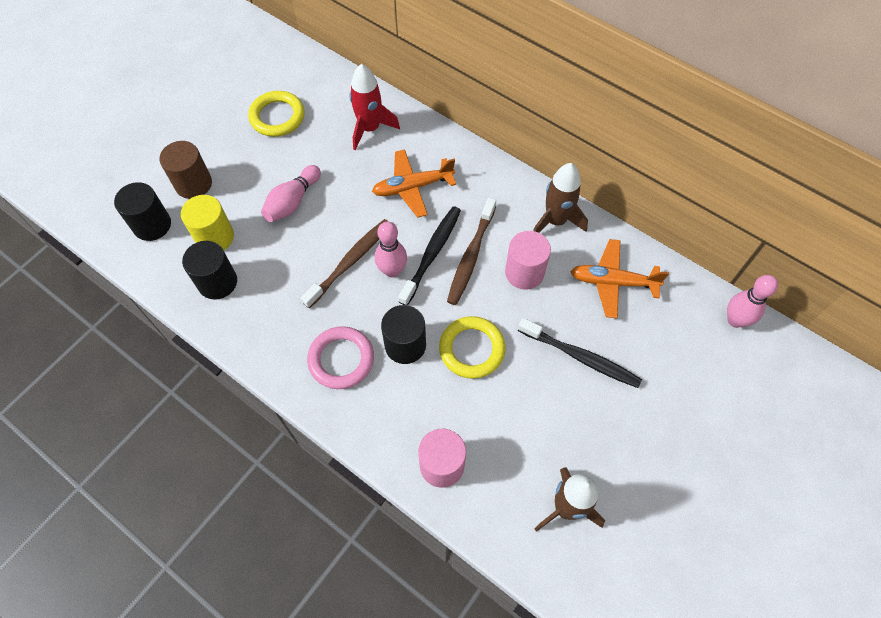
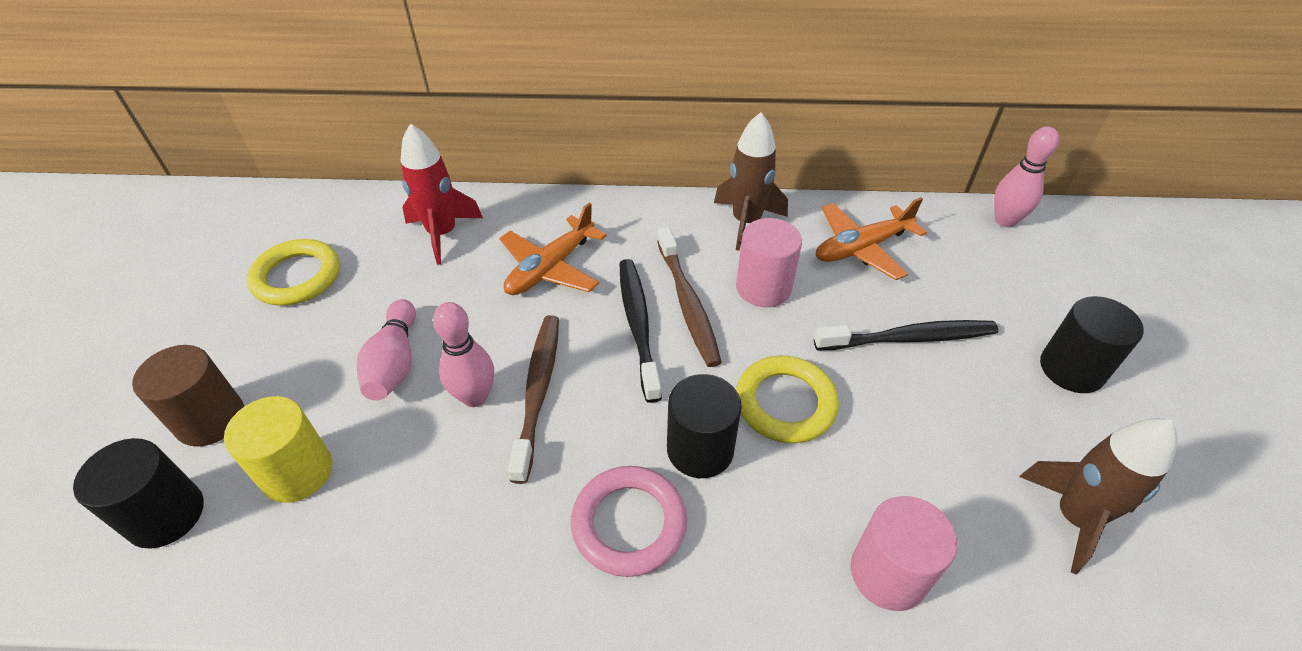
camera: 35 degrees left, 15 degrees down
(217, 282) = (346, 534): black cylinder -> black cylinder (1071, 369)
(392, 270) = (604, 370): pink bowling pin -> pink bowling pin (475, 397)

